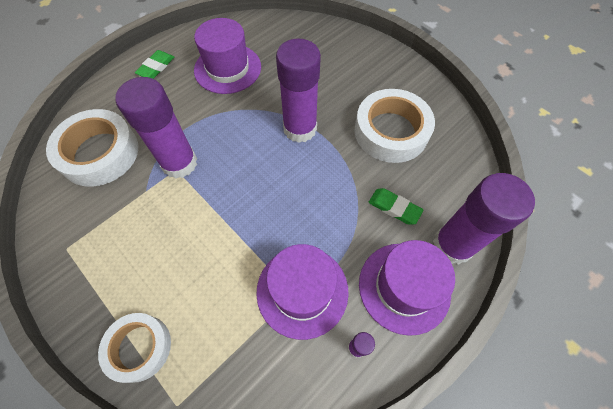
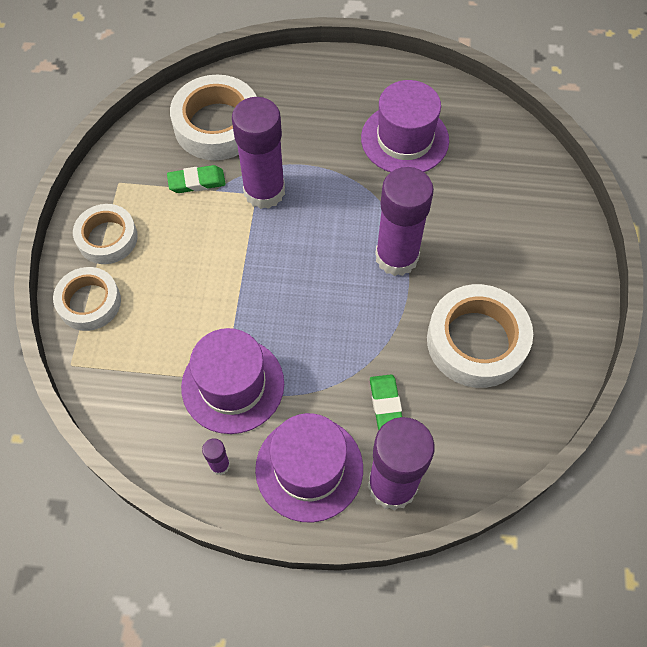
camera: 50 degrees right, 0 degrees up
(101, 292) = (107, 238): none -> white tape
(156, 67) = (345, 83): green eraser -> green eraser (197, 182)

